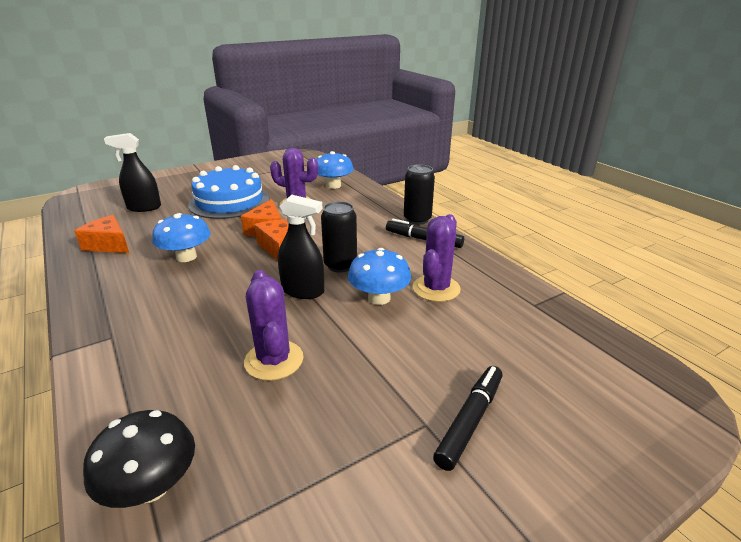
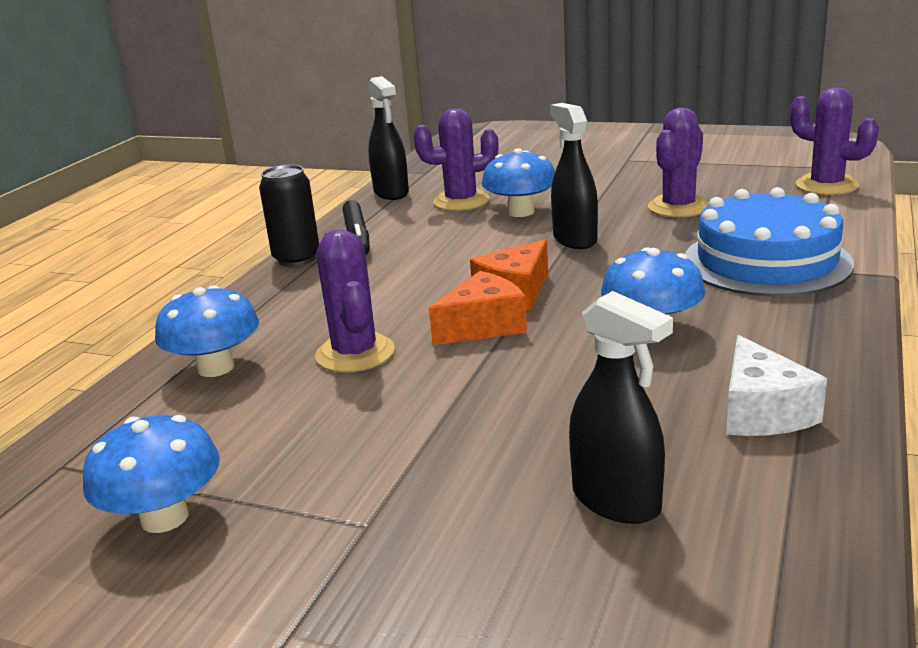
camera: 125 degrees left, 5 degrees down
(109, 245) = (762, 412): orange cheese -> white cheese
(151, 486) = (826, 186): black mushroom -> purple cactus
(229, 201) = (434, 422): blue cake -> blue cake (766, 261)
(264, 167) = (164, 517): none -> blue mushroom
(340, 265) = (493, 247): black can -> none
(470, 421) = (600, 154): black marker -> none
(495, 274) = (391, 193): none -> black spray bottle

